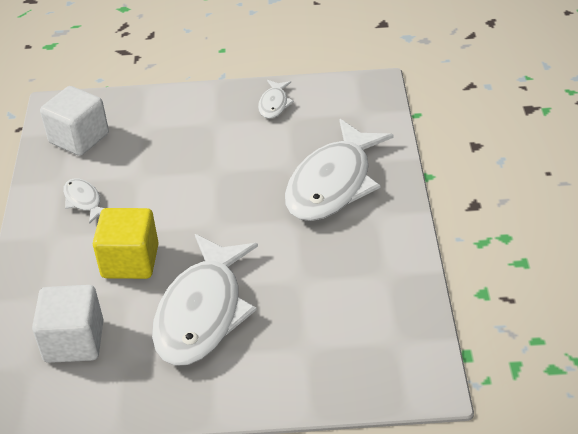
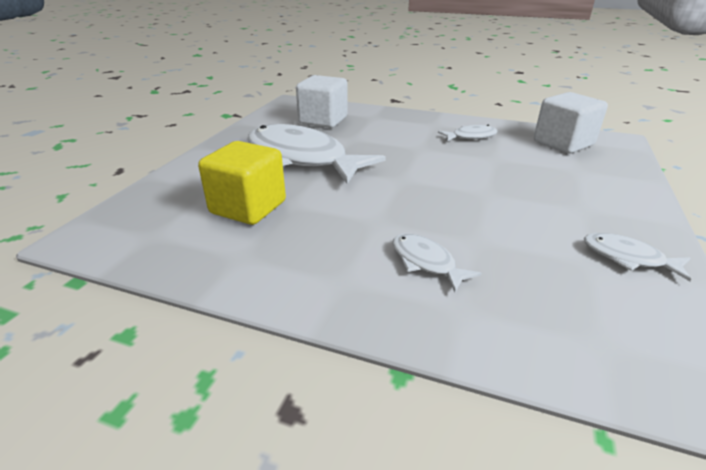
camera: 110 degrees right, 10 degrees down
(130, 261) = (384, 143): yellow cube -> yellow cube (248, 207)
(333, 184) = (425, 262): white fish -> white fish, size x0.44

